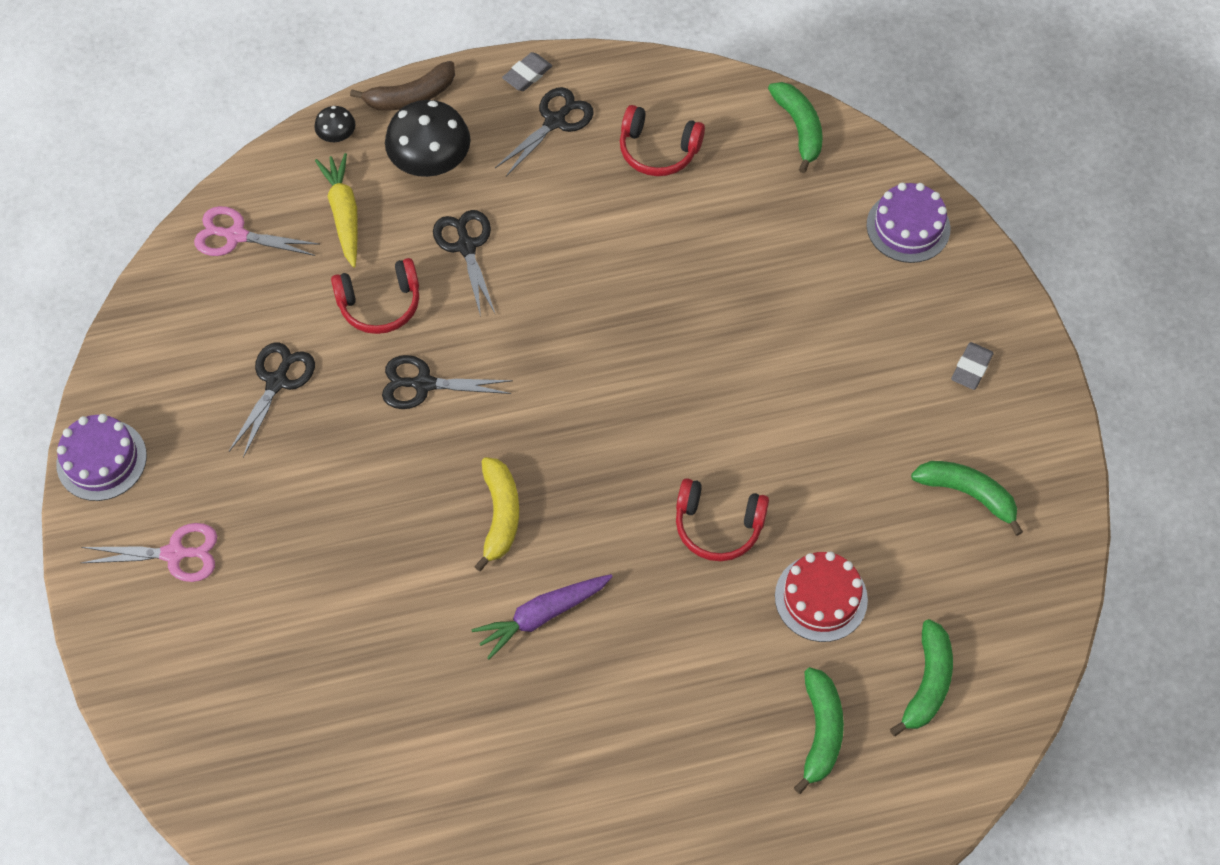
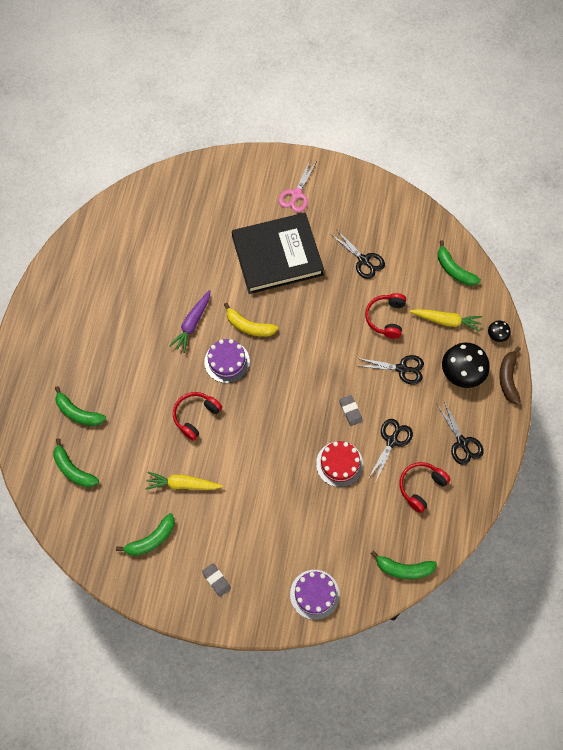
camera: 115 degrees right, 5 degrees up
(101, 460) = (356, 181): purple cake -> purple cake (227, 361)
(236, 236) = (454, 270): pink scissors -> green banana
(329, 530) = (277, 256): none -> black book
(423, 384) = (332, 320): black scissors -> black scissors (392, 441)
(527, 74) = (499, 442): grey eraser -> grey eraser (350, 411)
(542, 615) = (192, 324): purple carrot -> purple carrot turned 150 degrees counterclockwise
(821, 598) = (137, 444): red cake -> red cake (339, 464)
(848, 489) = (183, 484): none -> yellow carrot

